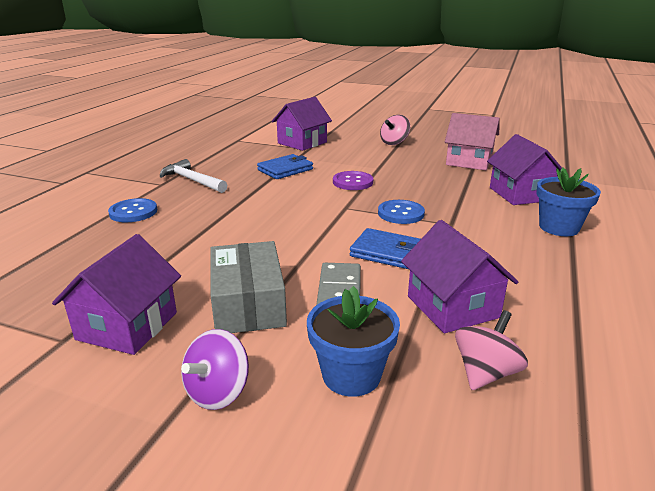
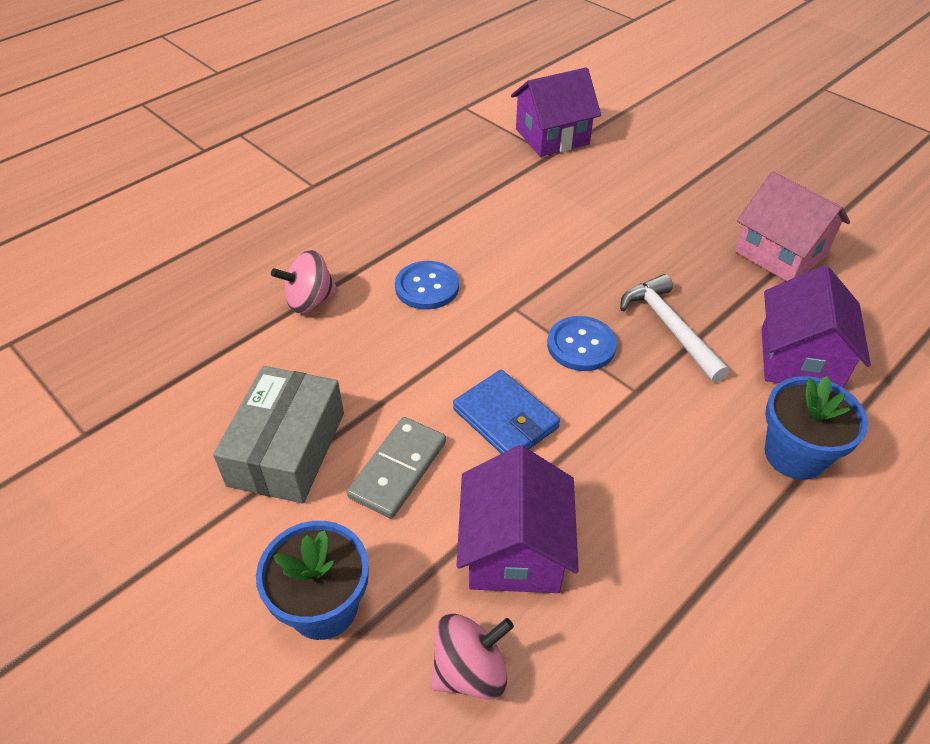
camera: 25 degrees right, 20 degrees up
(127, 326) = (151, 436): purple house -> none
(133, 212) = (252, 235): blue button -> blue button (427, 287)
(192, 180) = (354, 188): white hammer -> white hammer (669, 327)
(218, 392) = (183, 570): purple spinning top -> none
(285, 170) = (487, 197): blue wallet -> none
(352, 182) = (562, 253): purple button -> none
(394, 143) = (694, 172): pink spinning top -> pink spinning top (310, 301)

